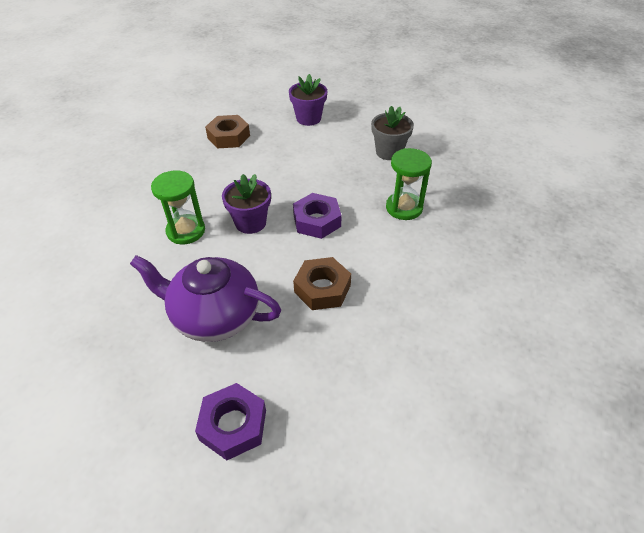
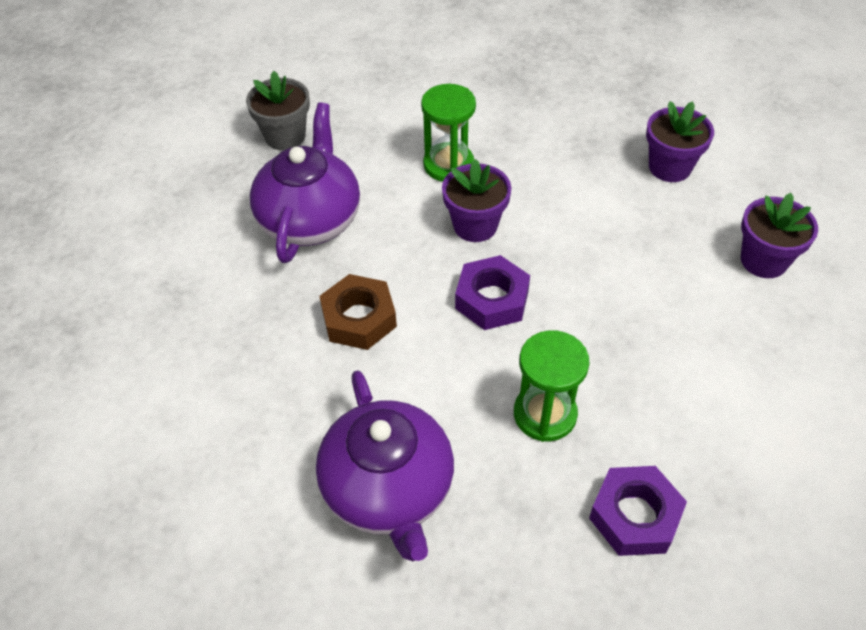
camera: 85 degrees right, 5 degrees up
(228, 137) = (669, 167): brown nut -> purple flower pot
(233, 425) = (169, 261): purple nut -> purple nut (635, 516)
(389, 152) = (700, 389): grey flower pot -> grey flower pot (285, 136)
(458, 279) = (389, 489): none -> purple teapot

